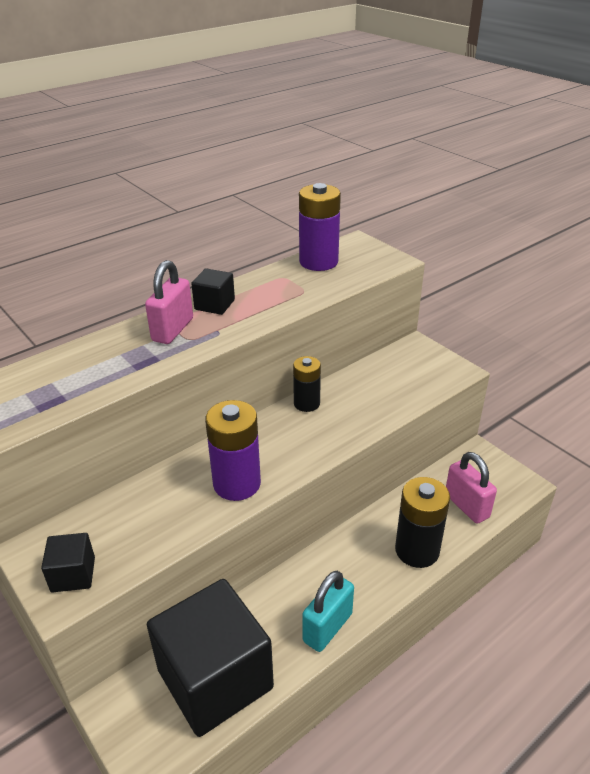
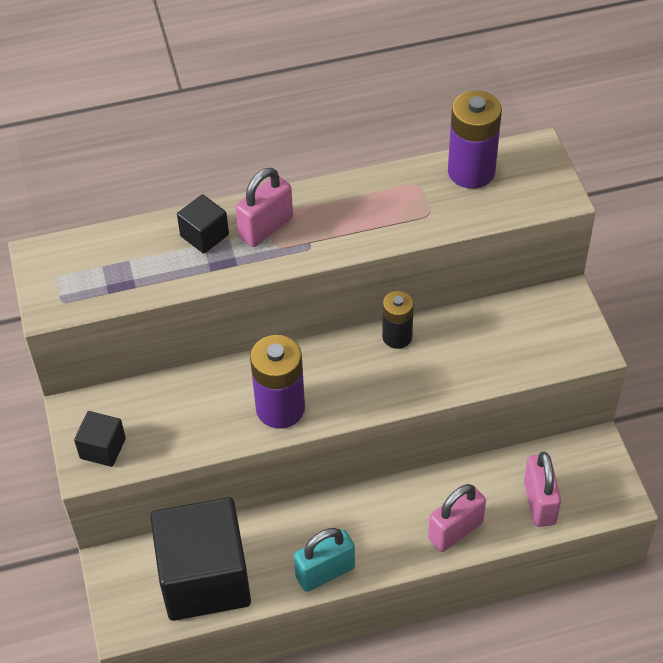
camera: 25 degrees right, 15 degrees up
(214, 305) = (324, 204): black cube -> black cube (204, 235)
(417, 550) = (455, 531): black battery -> pink padlock

